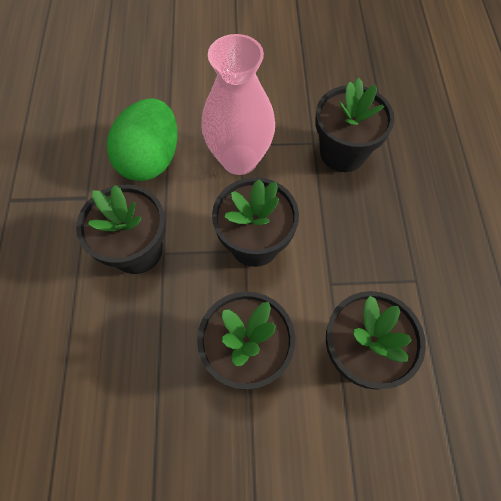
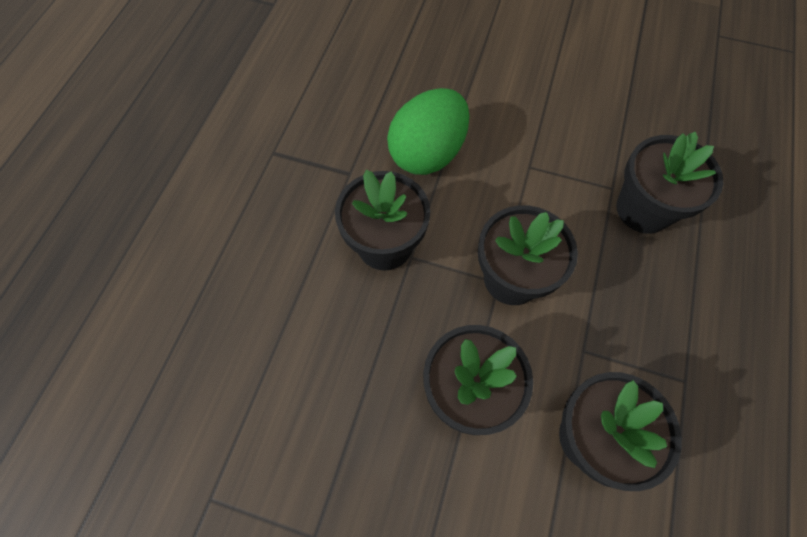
camera: 20 degrees right, 0 degrees up
(239, 159) = (523, 182): pink vase -> none

